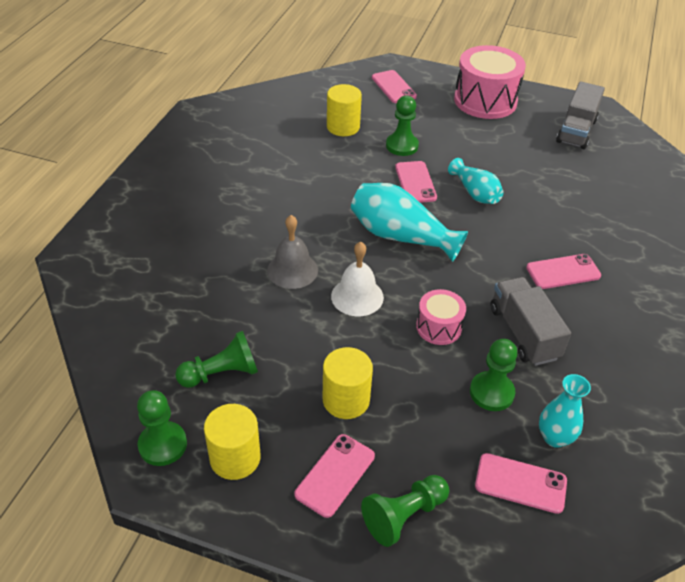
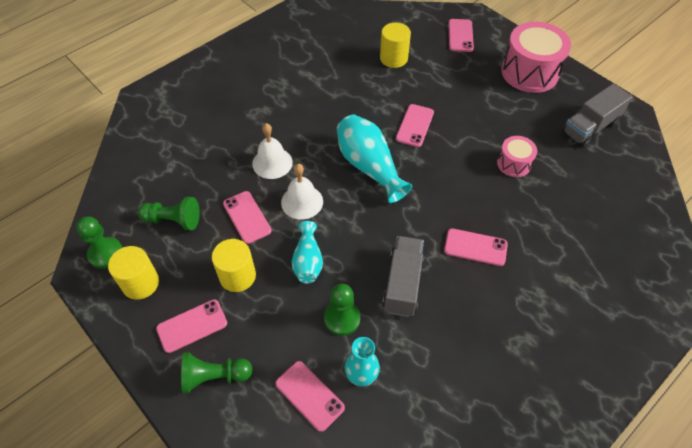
camera: 30 degrees right, 10 degrees up
(292, 270) = (272, 163): grey bell -> white bell
(307, 335) = (247, 217): none -> pink phone
(402, 146) = (428, 90): green pawn -> none
(439, 327) = (342, 251): pink drum -> pink drum (514, 164)
(475, 193) = (456, 152): turquoise vase -> turquoise vase (308, 261)

